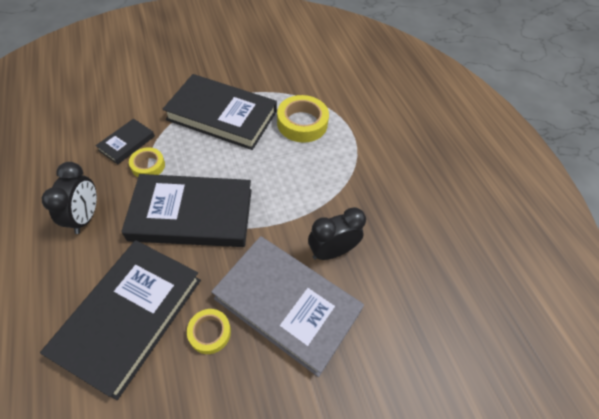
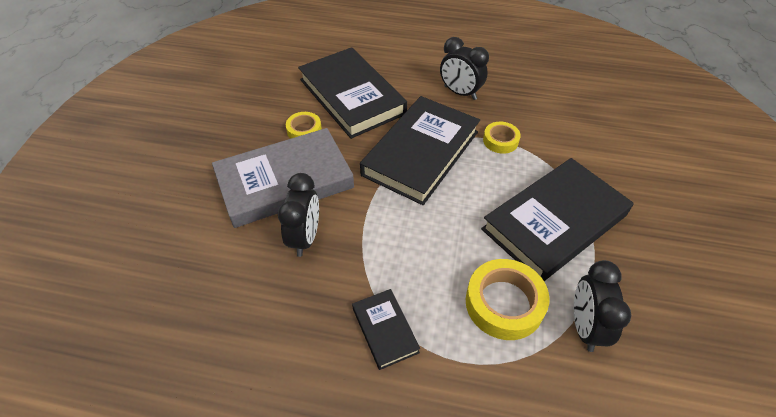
camera: 125 degrees right, 5 degrees down
(127, 143) = (540, 134): black book -> black book (385, 330)
(292, 89) = (585, 327): none -> black clock

